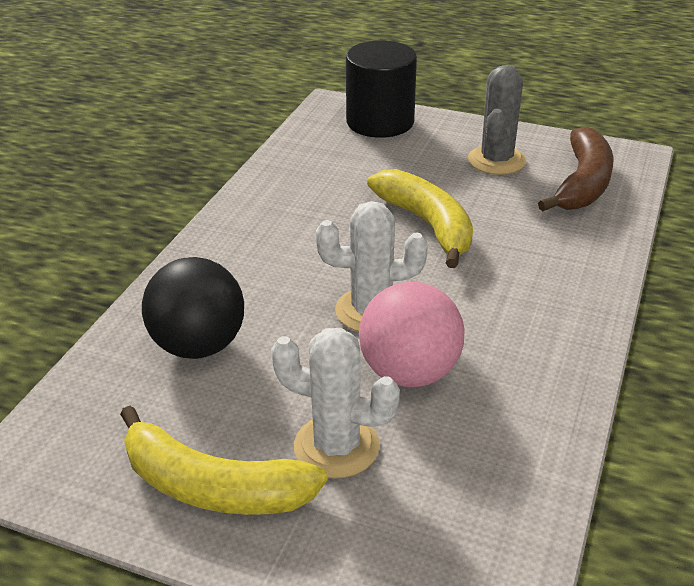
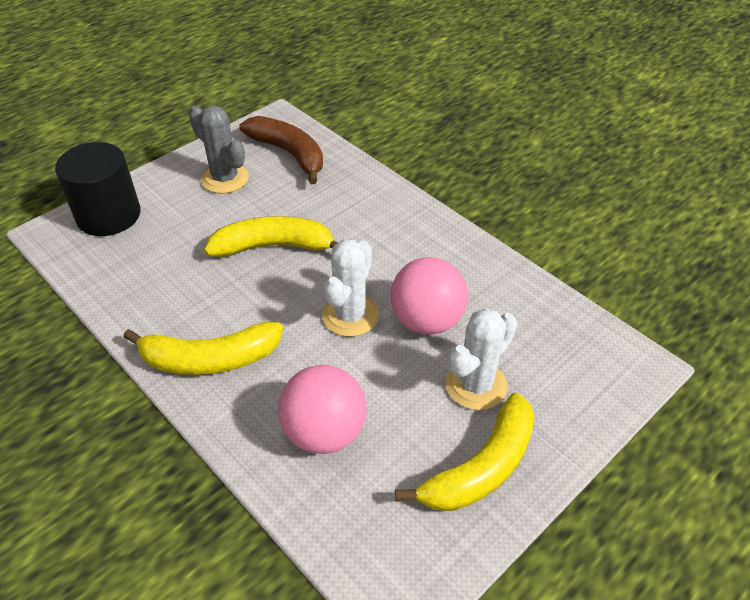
camera: 65 degrees left, 10 degrees up
(199, 346) = (324, 432): black ball -> pink ball
(246, 242) = (210, 359): none -> yellow banana

